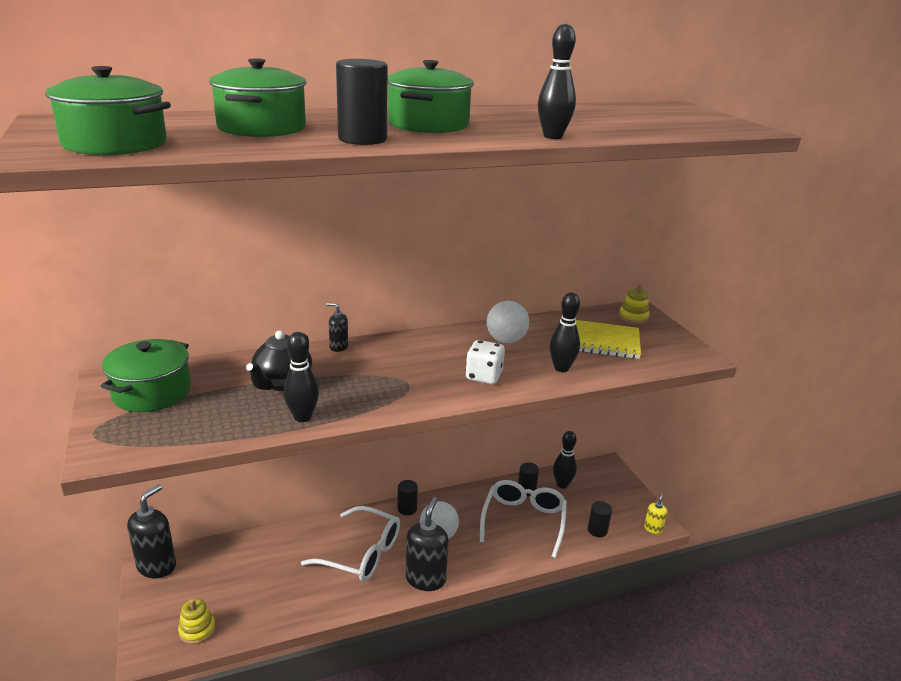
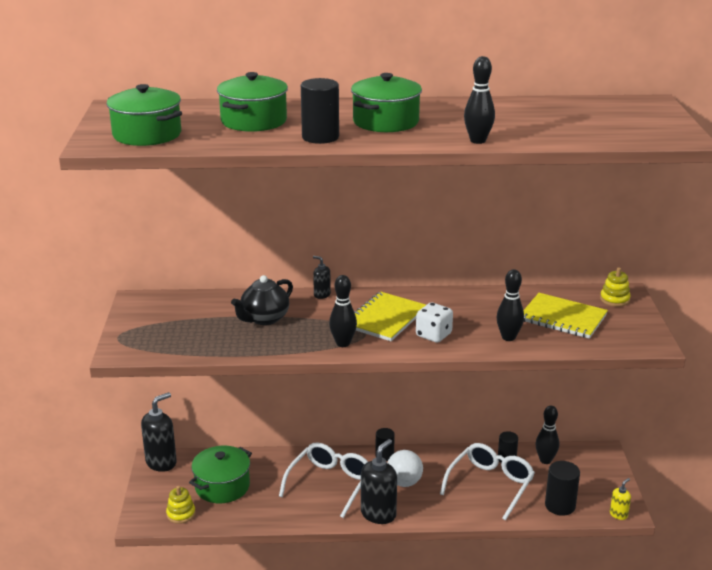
camera: 20 degrees right, 0 degrees up
(152, 392) = (165, 313): green pot -> green pot (222, 486)
(302, 417) = (269, 347): black bowling pin -> black bowling pin (343, 343)
(361, 553) = (330, 484): white glasses -> white glasses turned 105 degrees counterclockwise
(422, 364) = (385, 318): none -> yellow notebook
(506, 340) = (473, 307): white ball -> none
(597, 530) = (560, 506): black cylinder -> black cylinder, size x1.53

